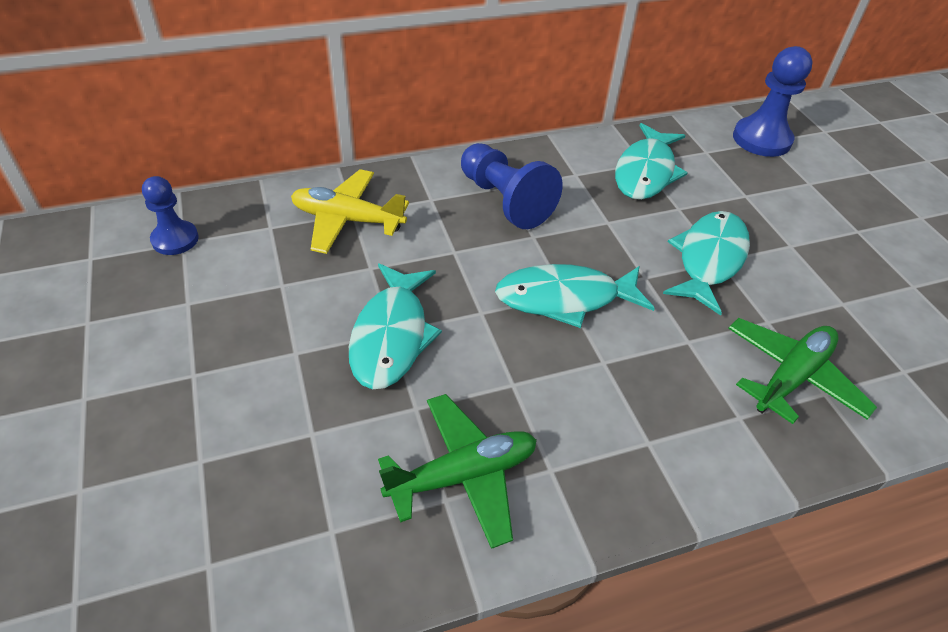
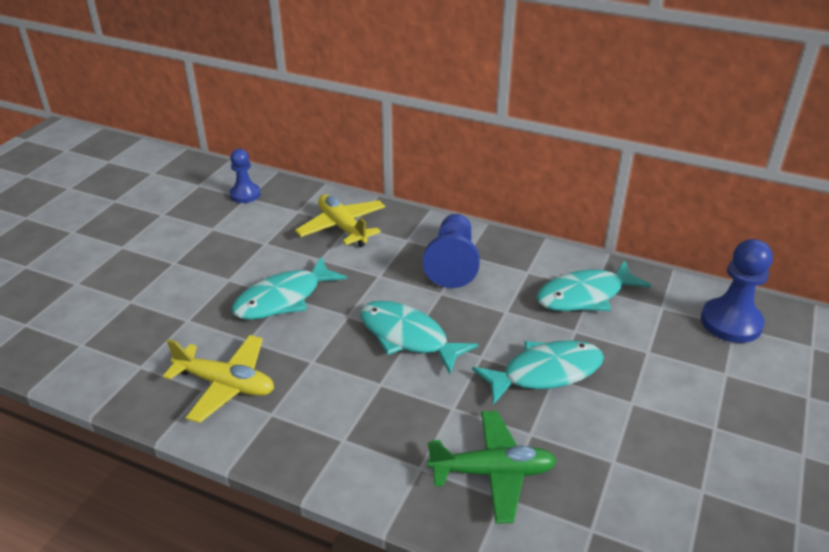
camera: 45 degrees right, 10 degrees down
(463, 475) = (226, 385): green plane -> yellow plane

